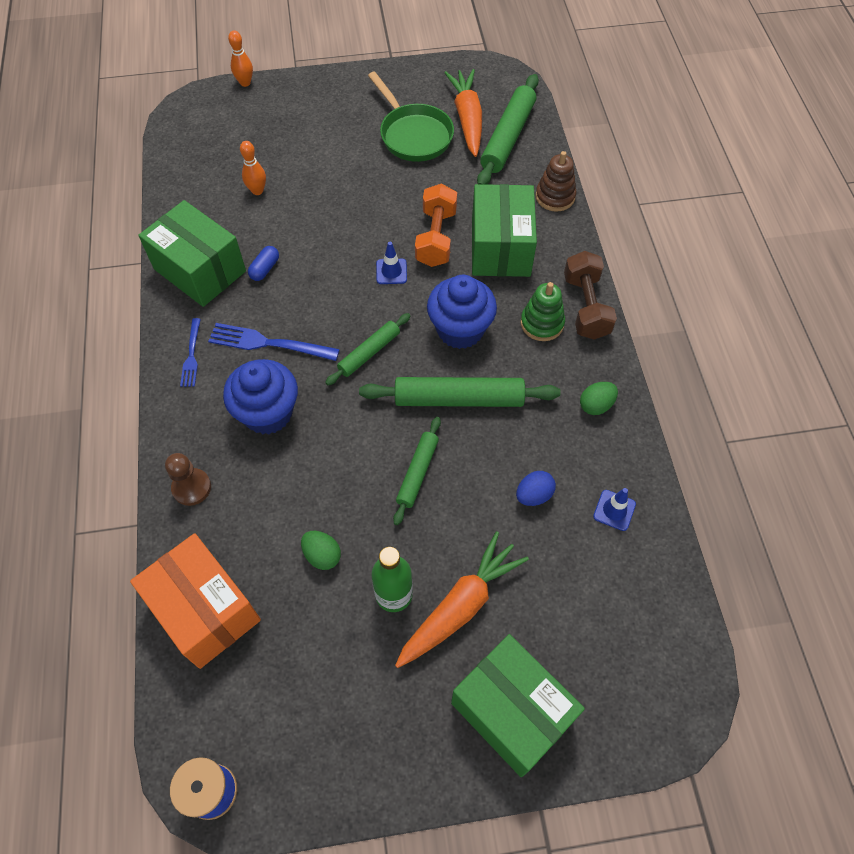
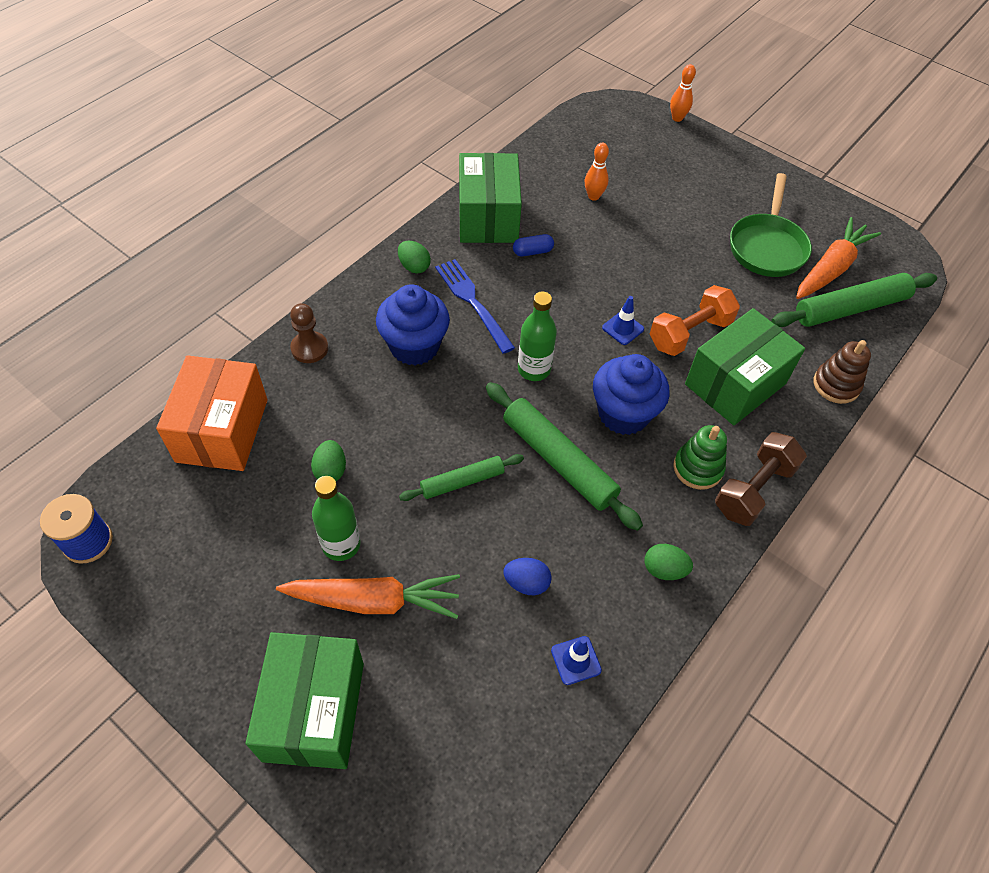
camera: 45 degrees right, 5 degrees down
(191, 355) = (414, 267): blue fork -> green egg
(369, 353) = (534, 369): green rolling pin -> green bottle

